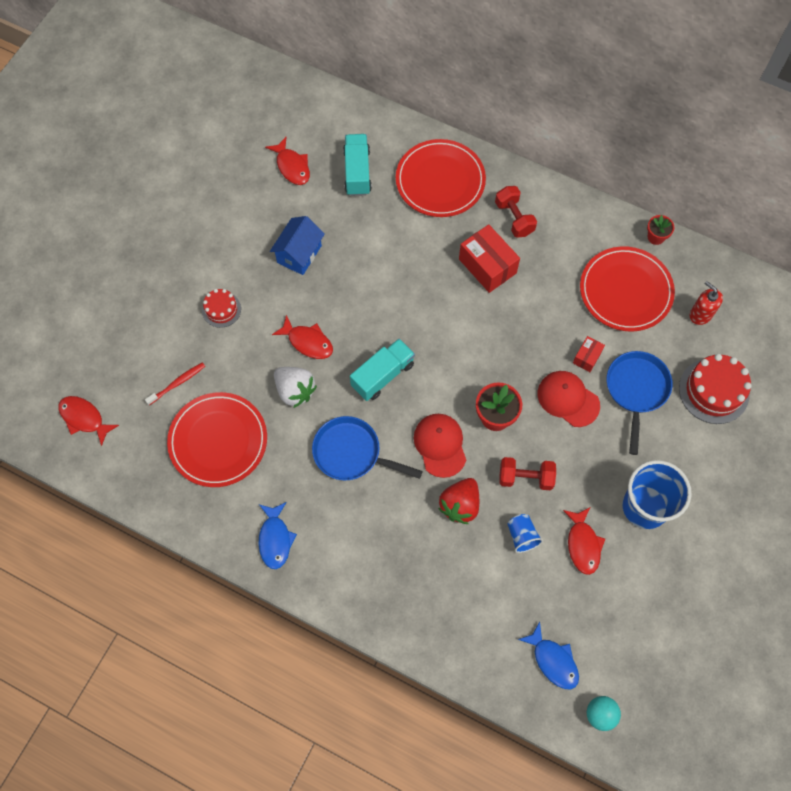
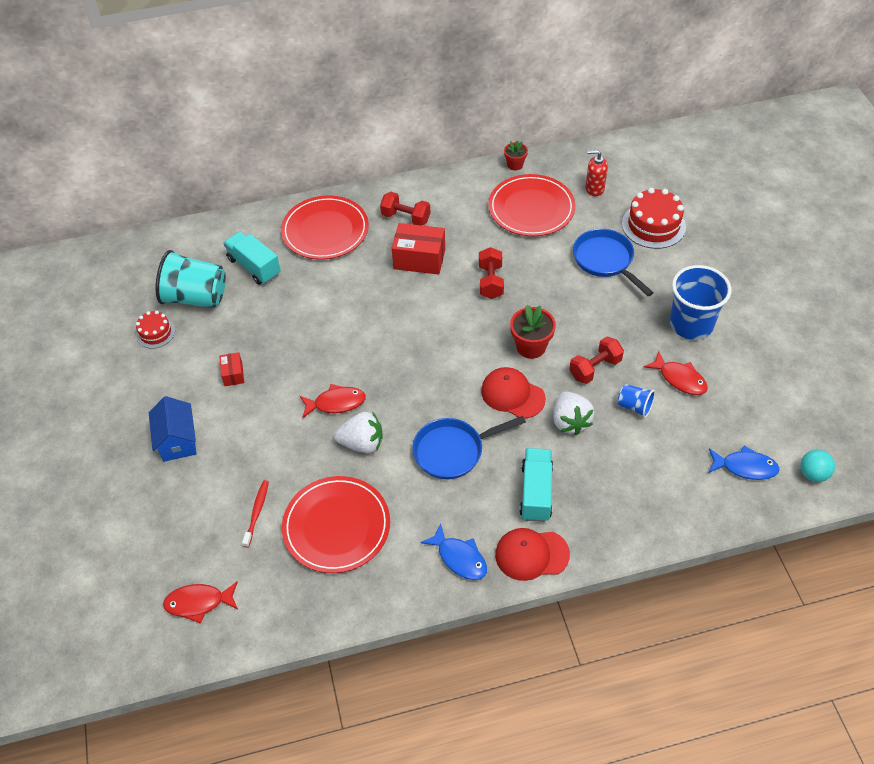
camera: 40 degrees left, 15 degrees down
(221, 309) = (239, 433): red cake -> red cake (155, 333)
(292, 166) = (196, 297): red fish -> turquoise cup
(299, 254) = (265, 350): blue house -> blue house (178, 441)
(382, 375) = (419, 382): turquoise truck -> turquoise truck (536, 492)
(460, 505) = (570, 421): red strawberry -> white strawberry
(522, 333) = (490, 282): none -> red dumbbell
(568, 399) = (567, 299): red cap -> red cap (531, 554)
(587, 357) = (551, 265): red box -> red box (233, 374)

